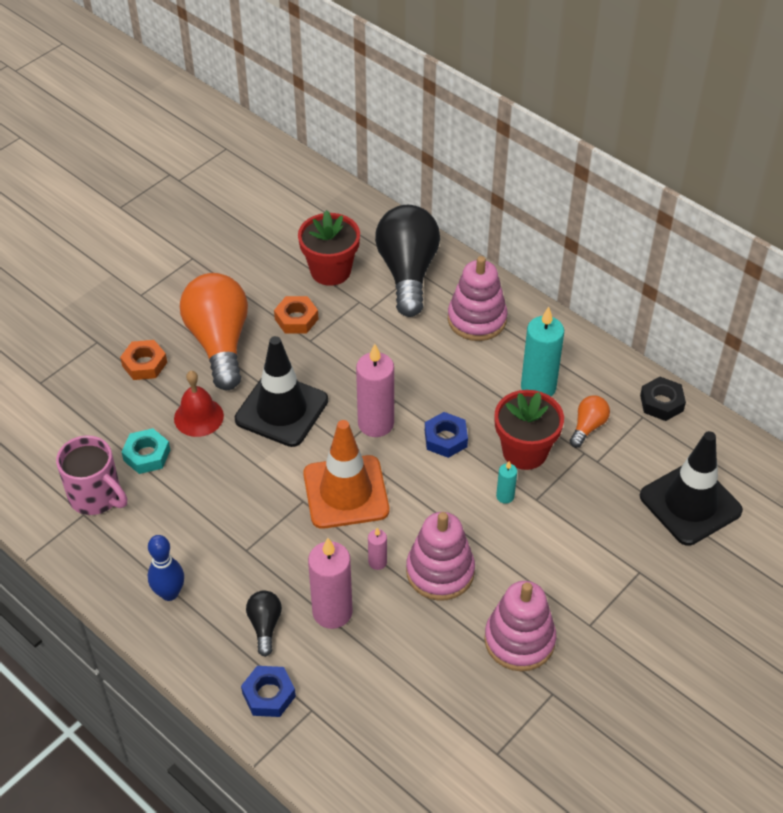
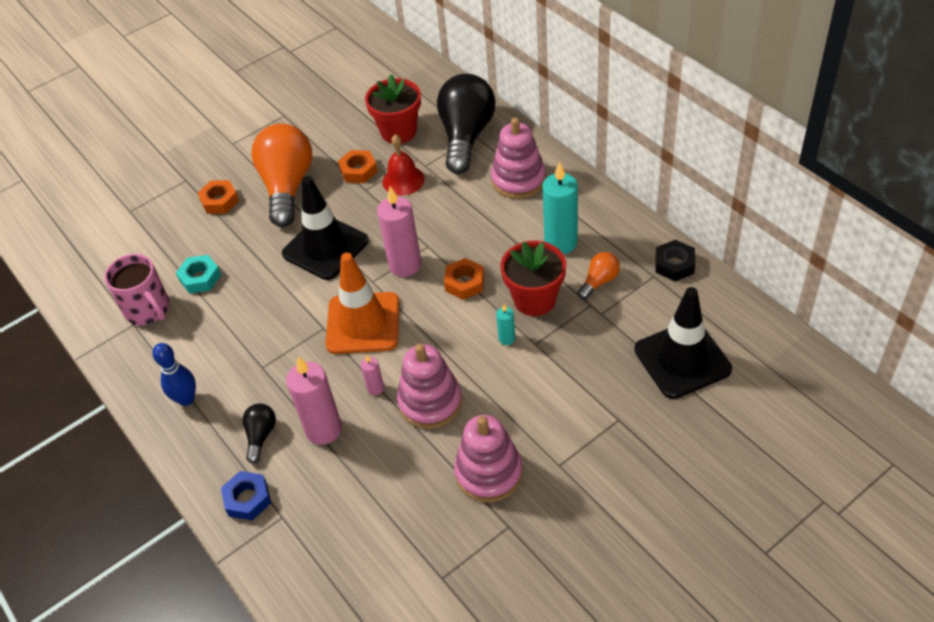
camera: 15 degrees right, 0 degrees up
(198, 417) = (253, 248): red bell -> red bell (403, 180)
(445, 439) = (464, 283): blue nut -> orange nut

